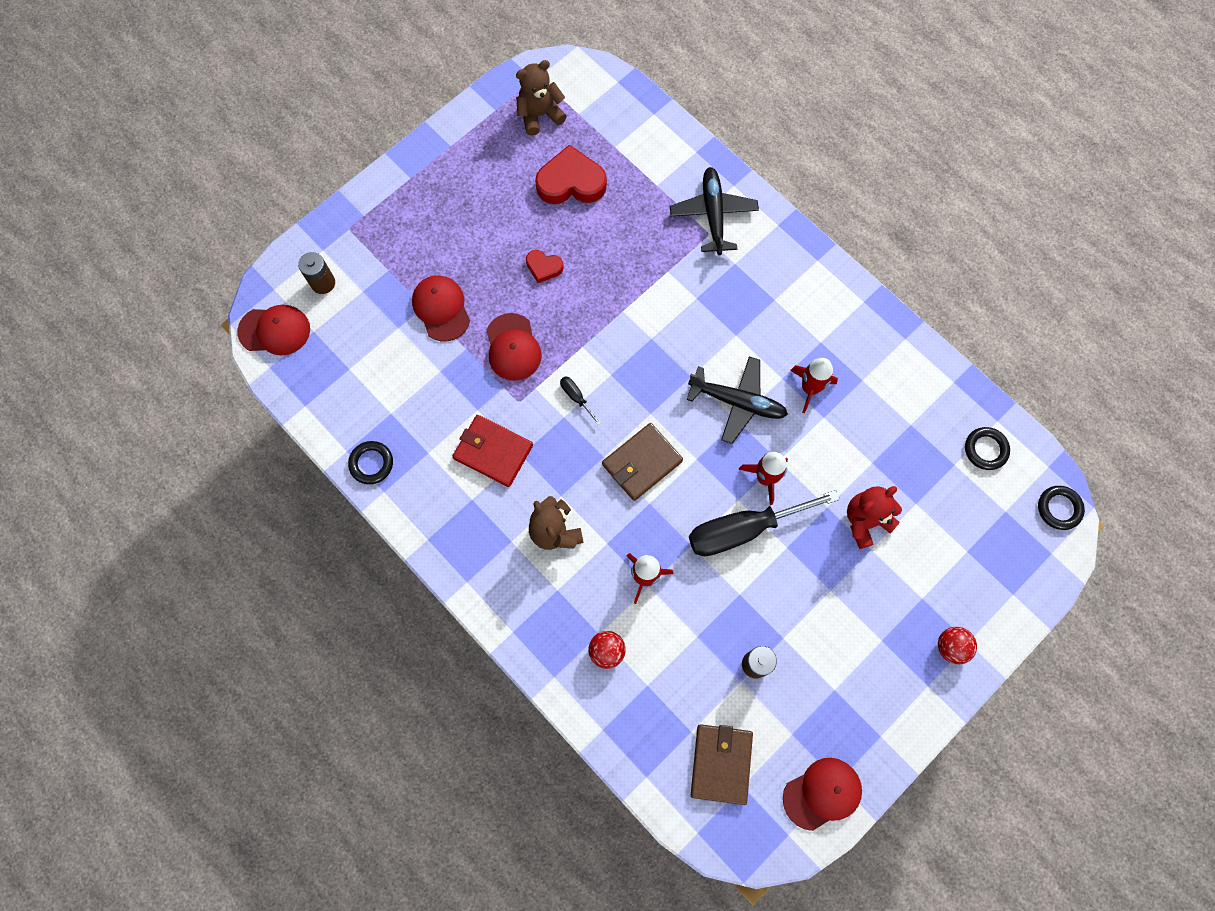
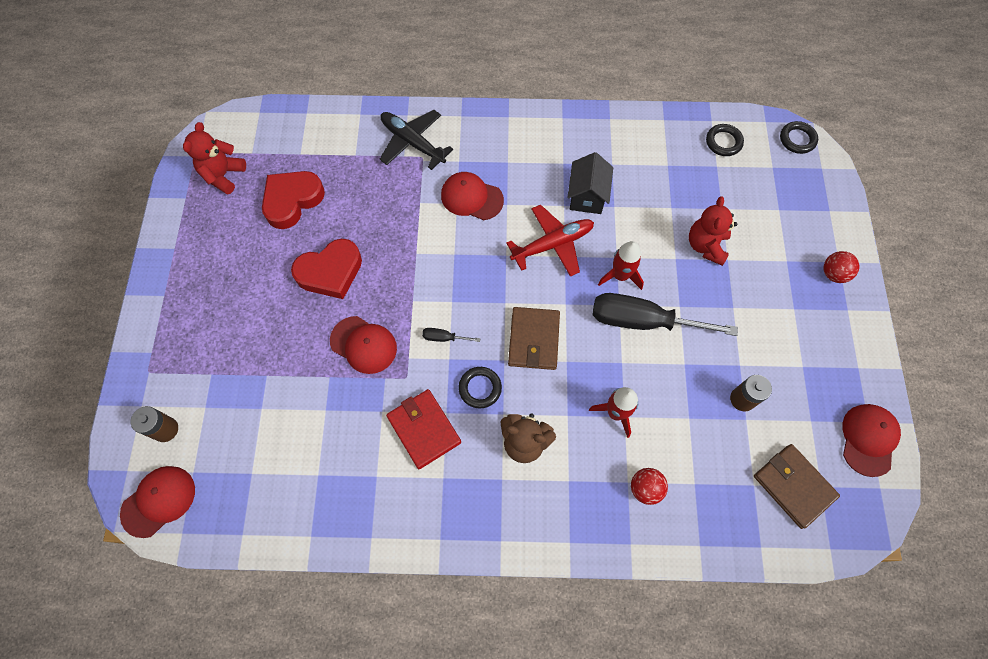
camera: 45 degrees left, 5 degrees down
(371, 463) = (340, 526): black ring -> black ring (480, 388)
(441, 309) = (281, 365): red cap -> red cap (471, 198)
(493, 452) = (424, 429): red wallet -> red wallet turned 75 degrees clockwise
(540, 115) = (223, 175): brown teddy bear -> red teddy bear
(544, 267) = (330, 272): red heart -> red heart, size x1.89
(737, 402) = (552, 244): black plane -> red plane
(743, 529) = (642, 321): black screwdriver -> black screwdriver turned 75 degrees clockwise
(810, 388) = (587, 196): red rocket -> black house

